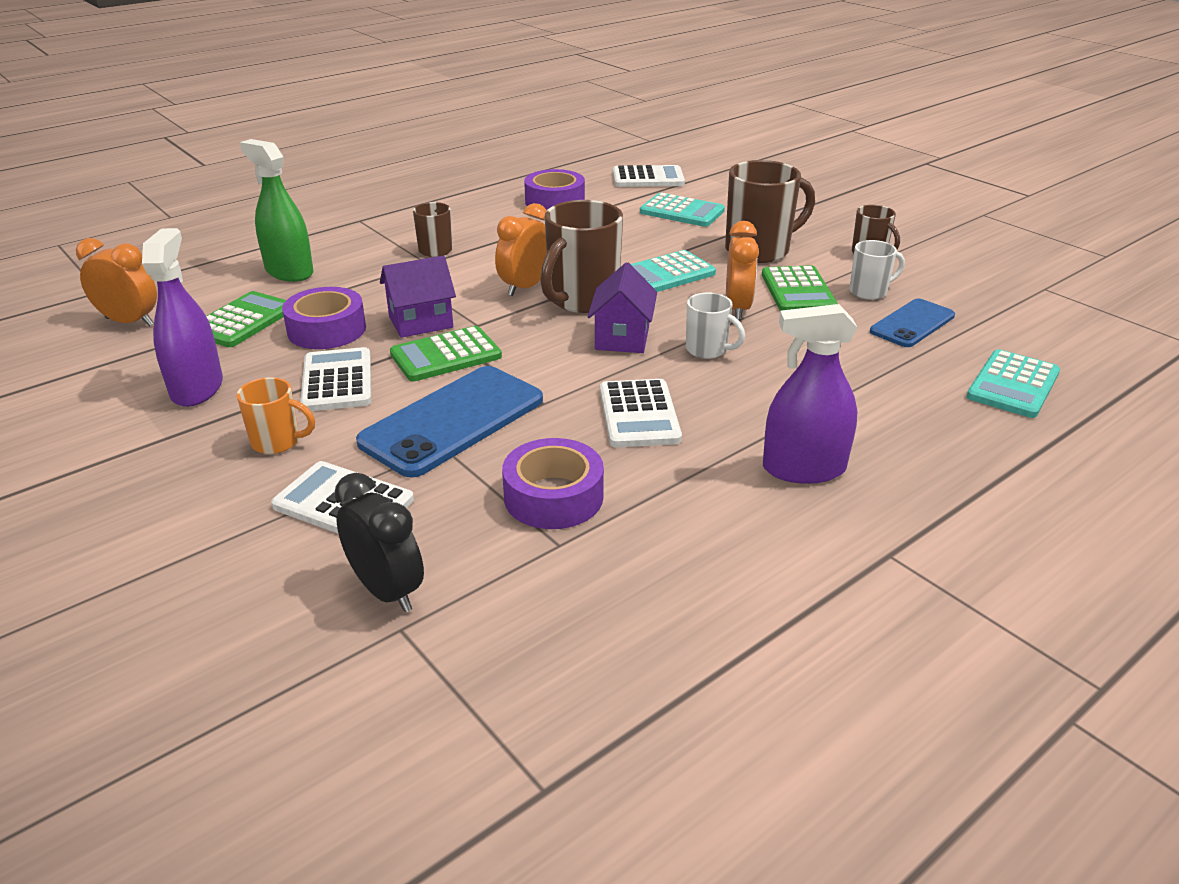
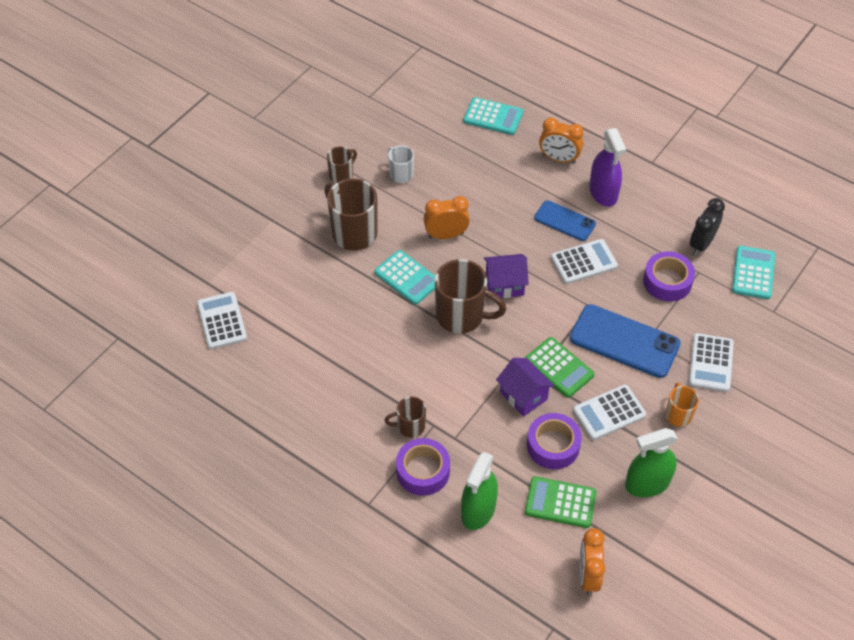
camera: 105 degrees left, 20 degrees up
(197, 388) = (647, 484): purple spray bottle -> green spray bottle
(387, 591) = (756, 323): black clock -> black clock (701, 244)
(525, 287) = (453, 352): orange clock -> orange clock (559, 159)
(555, 201) = (291, 374): purple tape -> purple tape (423, 471)
(682, 212) = (292, 286): turquoise calculator -> turquoise calculator (753, 273)
(707, 350) = (504, 242): white mug -> none
(797, 291) = (411, 208): green calculator -> none
(912, 324) = (437, 155): blue phone -> blue phone (564, 221)

